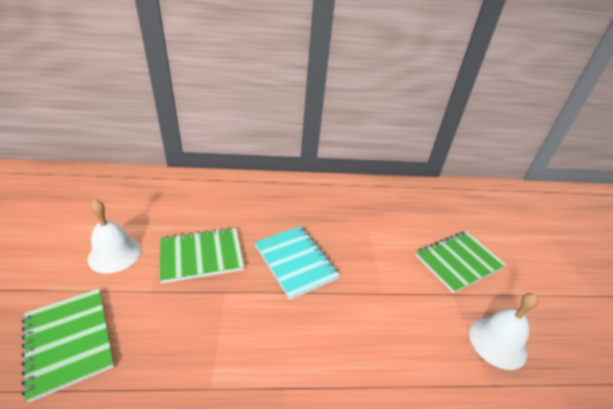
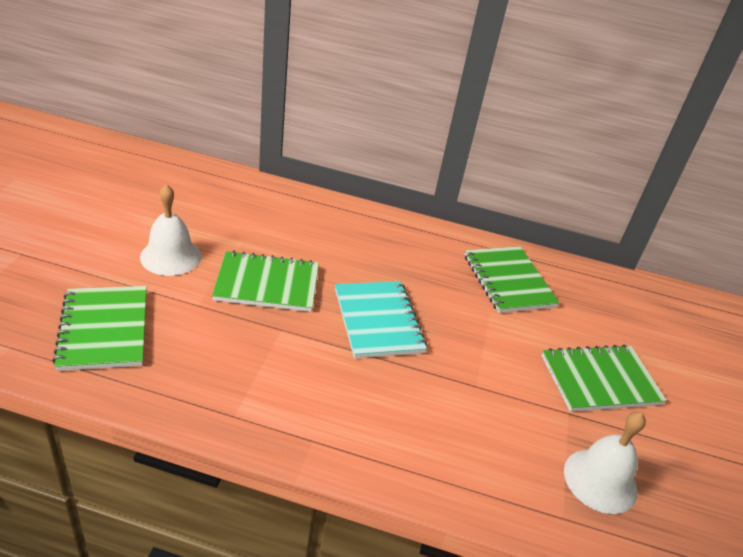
camera: 15 degrees right, 0 degrees up
(369, 205) = (508, 281): none -> green notebook

